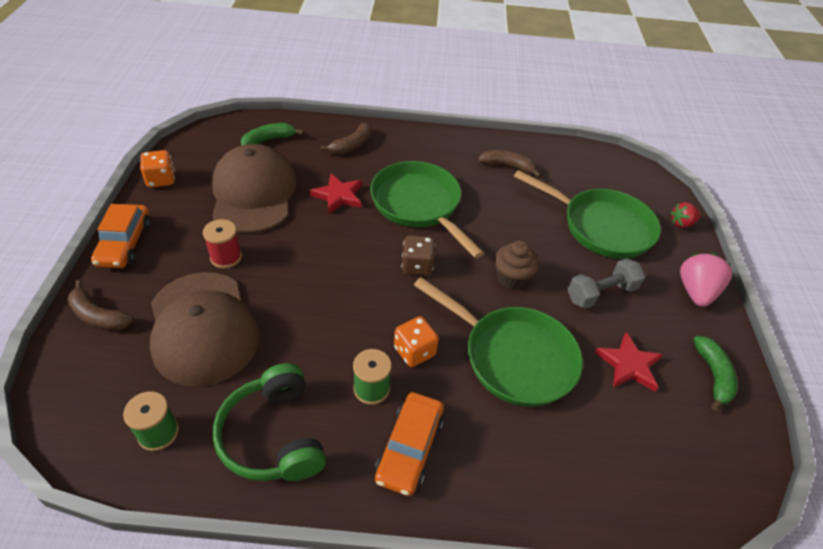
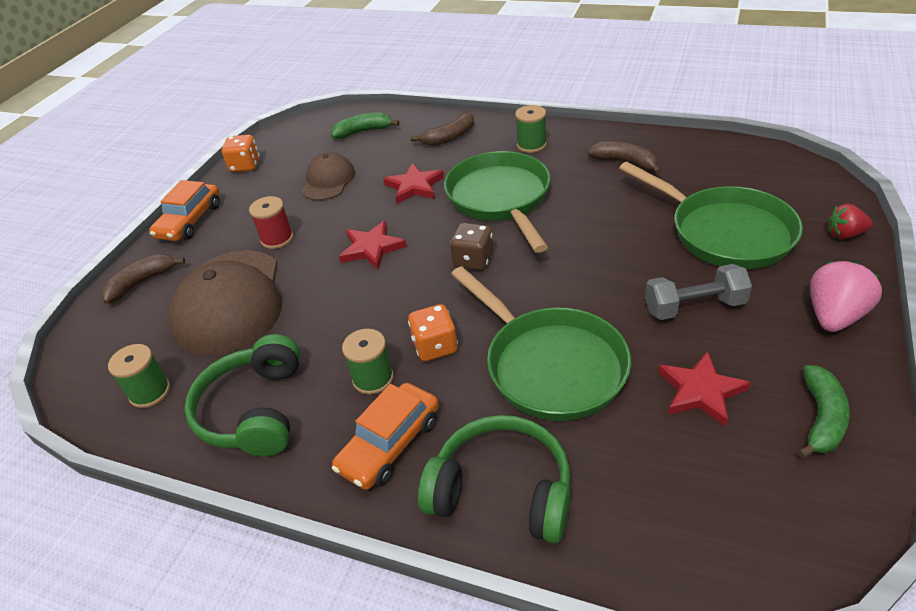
camera: 25 degrees right, 5 degrees down
(98, 316) = (141, 283): brown banana -> brown banana turned 90 degrees clockwise
(253, 193) = (328, 181): brown cap -> brown cap, size x0.55
(322, 260) = (372, 248): none -> red star
(426, 152) = (531, 145): none -> green spool
(511, 278) = (582, 281): brown cupcake -> none
(515, 474) = (502, 491): none -> green headphones

